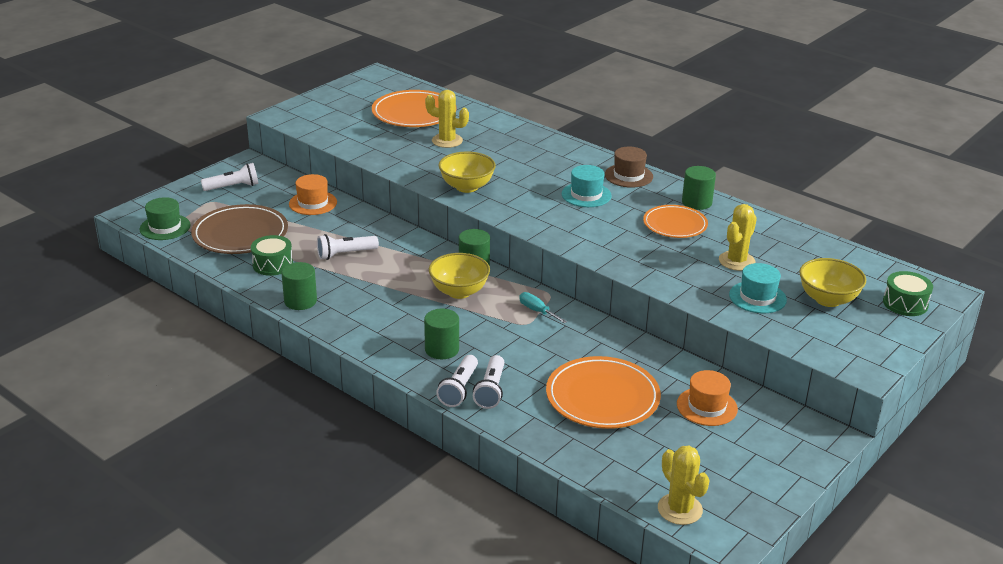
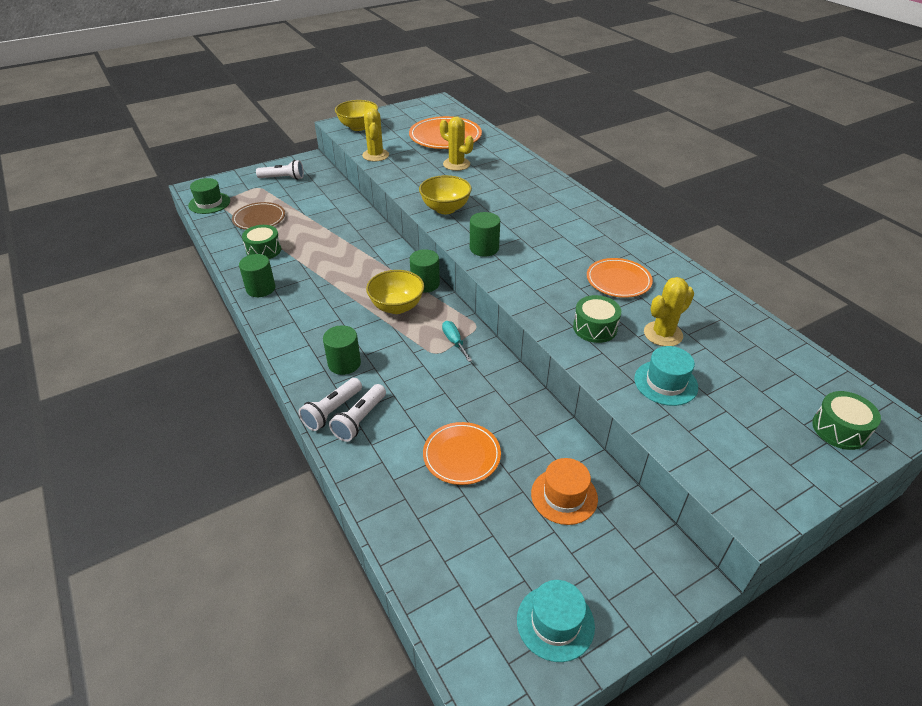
camera: 20 degrees right, 10 degrees up
(240, 234) = (259, 219): brown plate -> brown plate, size x0.65
(313, 203) = (332, 202): orange hat -> none
(345, 254) = (326, 252): white flashlight -> none
(586, 195) = (548, 234): turquoise hat -> turquoise hat (555, 622)
(602, 397) = (461, 455): orange plate -> orange plate, size x0.65
(628, 176) = (599, 222): brown hat -> none
(675, 267) = (595, 328): none -> green drum
(680, 509) = (465, 631): yellow cactus -> yellow cactus (375, 155)
(696, 202) = (652, 261): green cylinder -> green cylinder (484, 248)
(828, 299) = (746, 403): yellow bowl -> yellow bowl (358, 127)

